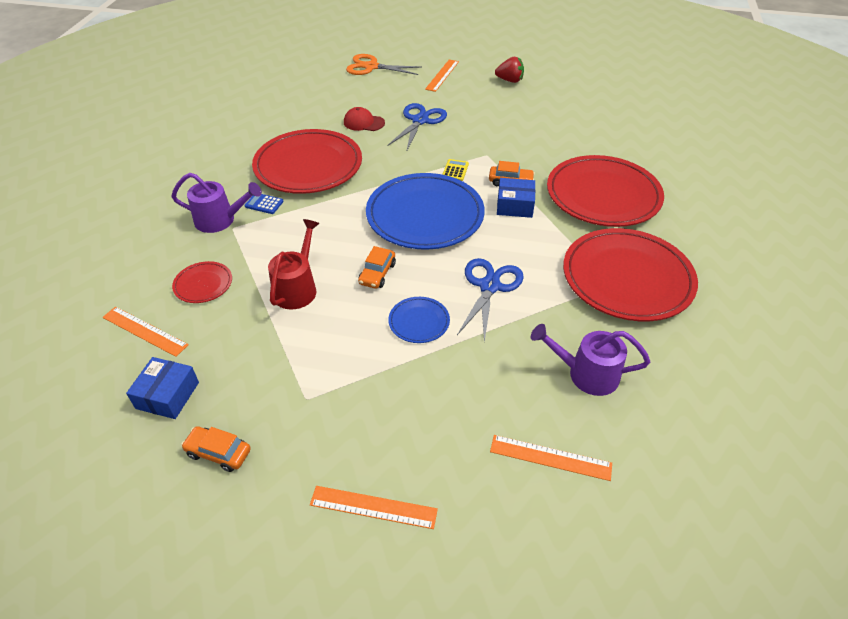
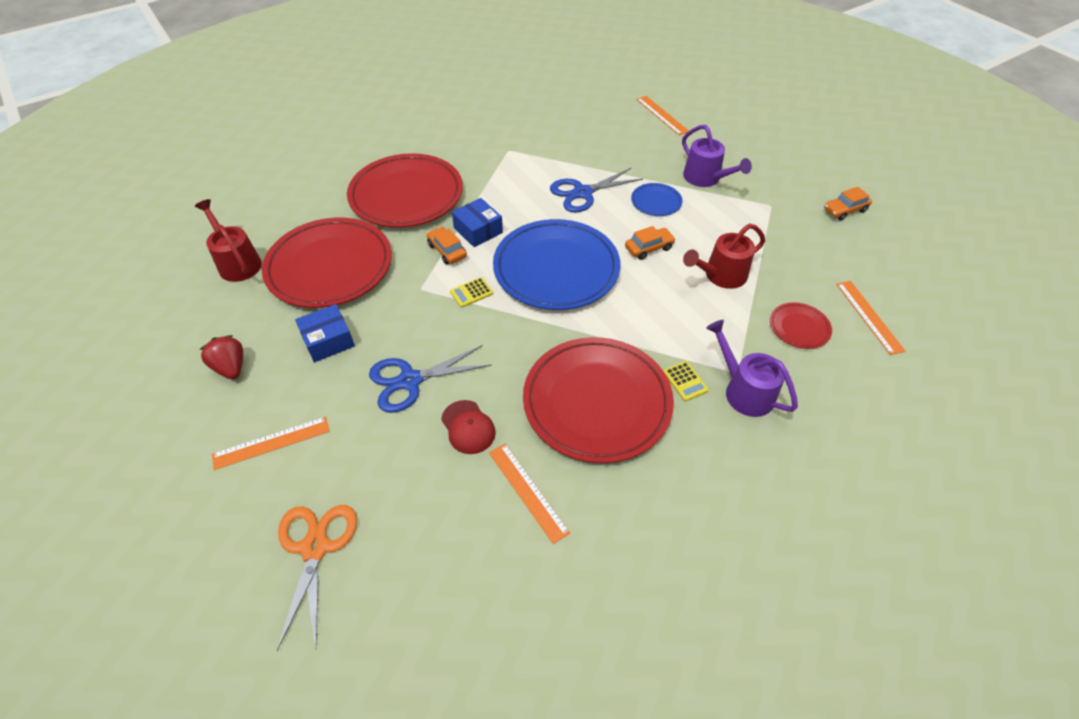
camera: 135 degrees left, 5 degrees up
(167, 395) = (866, 259): blue box -> blue box (328, 340)
(218, 453) = (844, 210): orange car -> orange car turned 90 degrees clockwise
(264, 204) = (685, 381): blue calculator -> yellow calculator
(371, 67) = (315, 548): orange scissors -> orange scissors turned 150 degrees counterclockwise
(373, 507) = (771, 146): orange ruler -> orange ruler (527, 491)
(586, 374) = (595, 127): purple watering can -> purple watering can (706, 179)
(603, 107) = (237, 262): none -> red watering can
(627, 278) = (494, 146): red plate -> red plate (330, 267)

